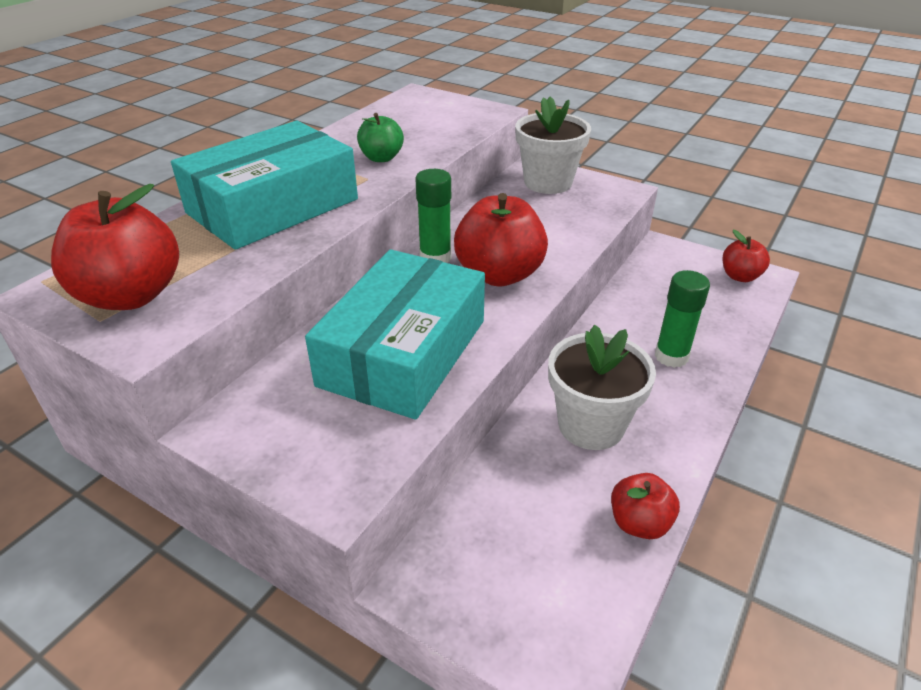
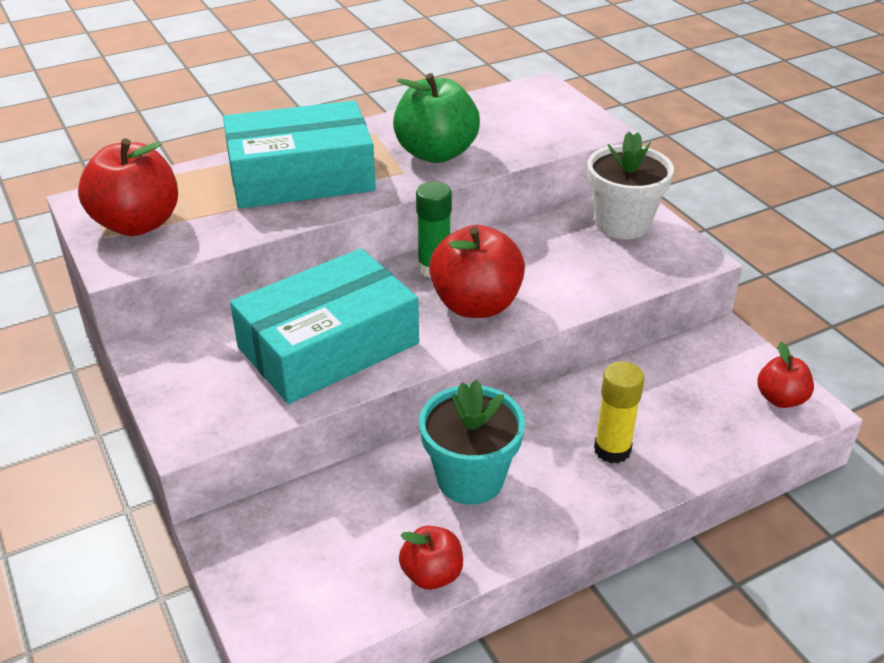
camera: 30 degrees right, 0 degrees up
(381, 158) = (436, 153): green apple -> green apple, size x1.78
(591, 425) = (470, 479): white flower pot -> turquoise flower pot
(671, 356) = (612, 450): green glue stick -> yellow glue stick

